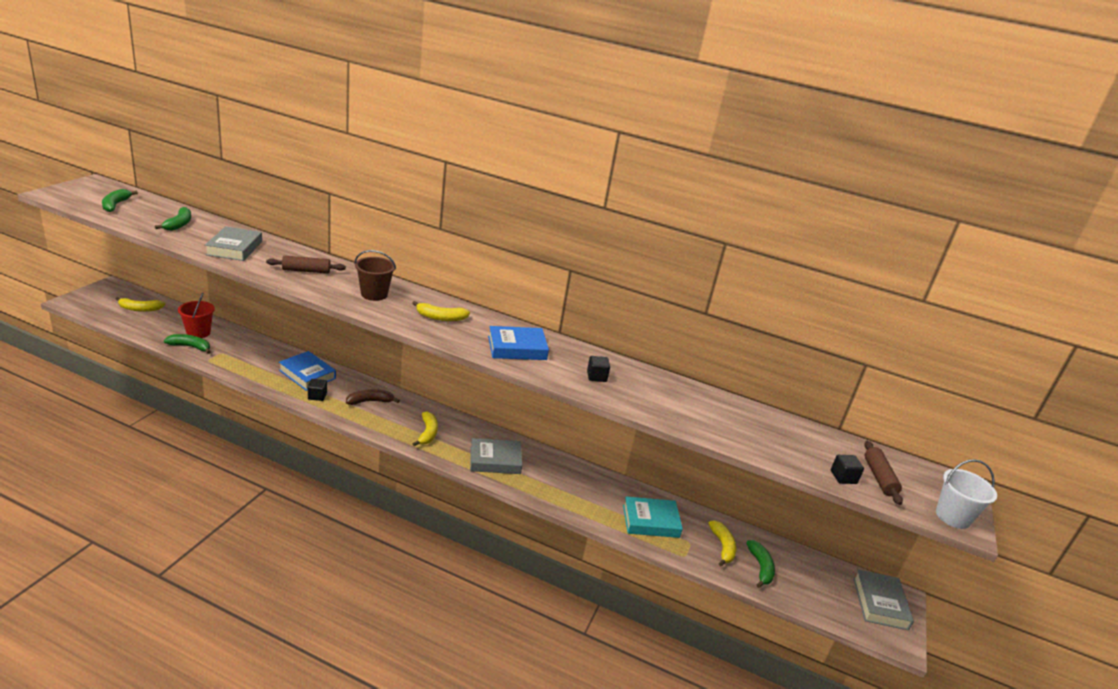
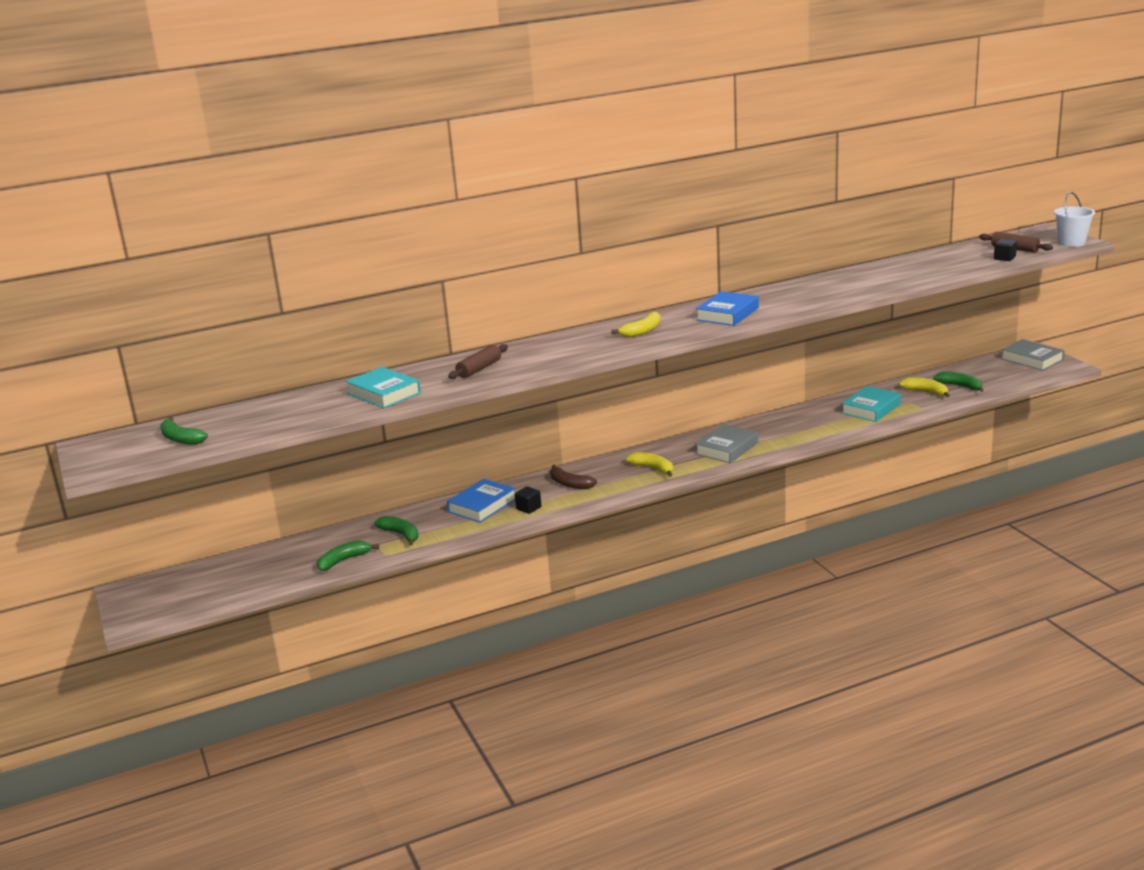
camera: 40 degrees left, 5 degrees down
(140, 309) = (212, 579): yellow banana -> none
(179, 224) = (284, 412): green banana -> green banana (401, 534)
(198, 332) = (318, 551): red bucket -> none
(234, 248) = (384, 393): grey book -> turquoise book
(307, 374) = (482, 505): blue book -> blue book turned 45 degrees counterclockwise
(370, 401) = (570, 484): brown banana -> brown banana turned 75 degrees counterclockwise
(374, 294) = (565, 349): brown bucket -> none
(596, 376) = (802, 297): black cube -> none

